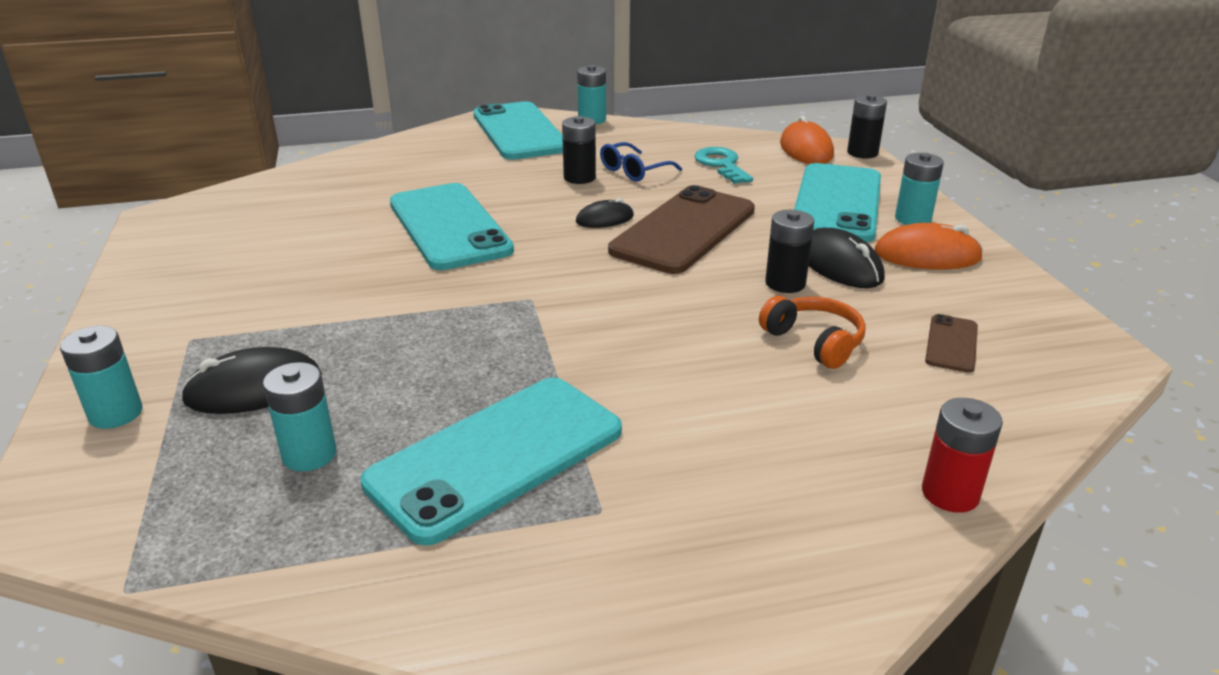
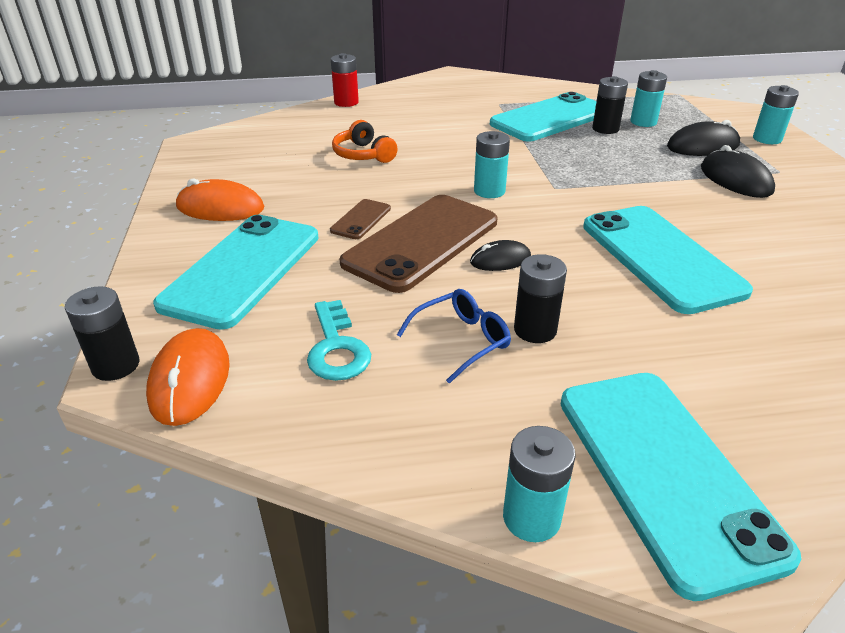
camera: 175 degrees left, 5 degrees up
(785, 283) = (357, 190): black battery -> black battery (605, 129)
(839, 265) = (302, 203): black mouse -> black mouse (735, 179)
(913, 219) = (187, 245): turquoise battery -> turquoise battery (489, 191)
(951, 344) = (278, 151): brown phone -> brown phone (361, 219)

